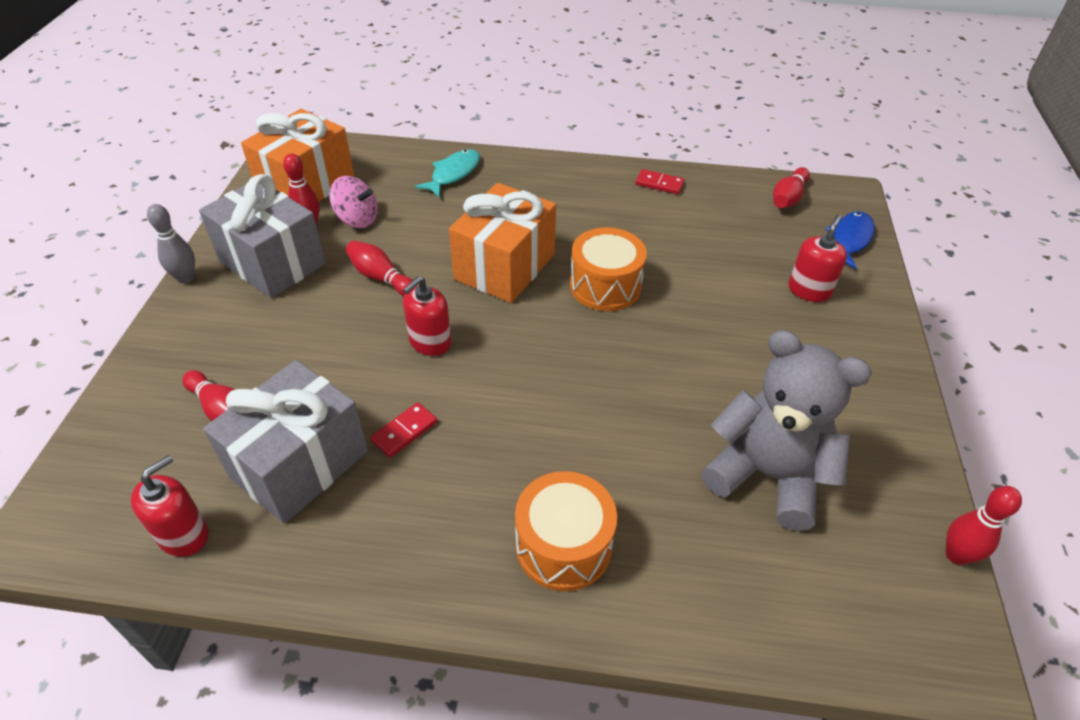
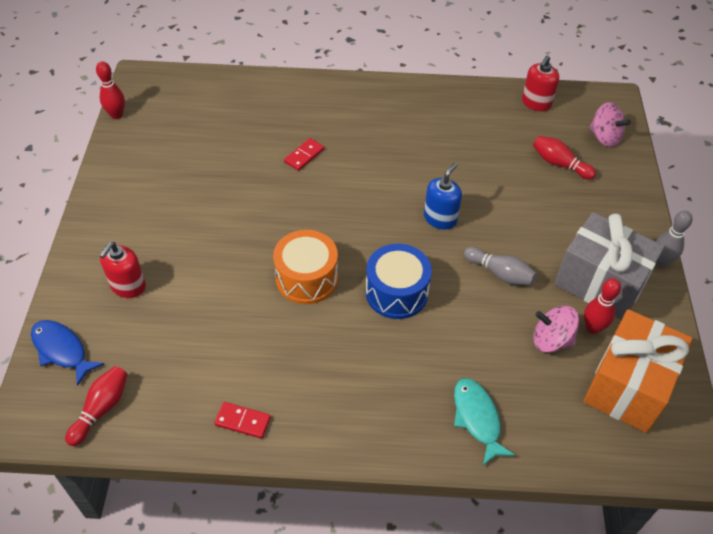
camera: 175 degrees right, 5 degrees up
(117, 453) = (604, 137): none -> pink spinning top
(299, 464) = (493, 137): grey gift -> none
(381, 278) = (500, 273): red bowling pin -> grey bowling pin
(404, 431) = (437, 158): red domino -> red domino (304, 156)
(430, 342) = (440, 218): red soap dispenser -> blue soap dispenser
(453, 174) = (477, 418): turquoise fish -> turquoise fish turned 135 degrees clockwise
(504, 267) = (396, 292): orange gift -> blue drum
(563, 545) = (332, 108): orange drum -> none
(767, 475) = (210, 147): grey teddy bear -> none
(849, 240) = (62, 350): blue fish -> blue fish turned 105 degrees clockwise

